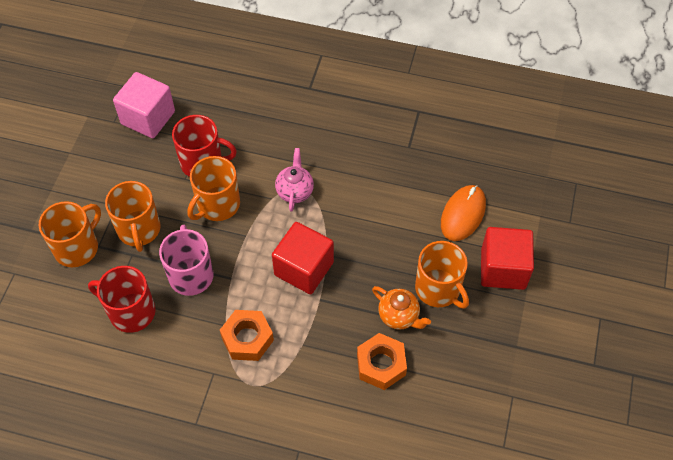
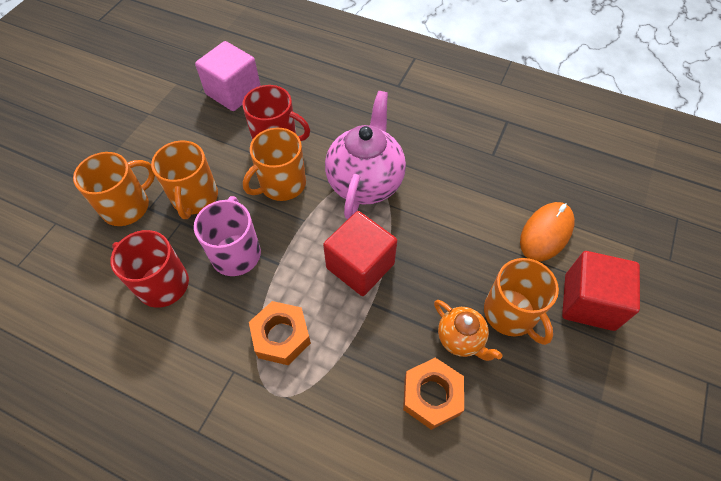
camera: 10 degrees right, 0 degrees up
(295, 191) = (365, 182): pink teapot -> pink teapot, size x1.88

